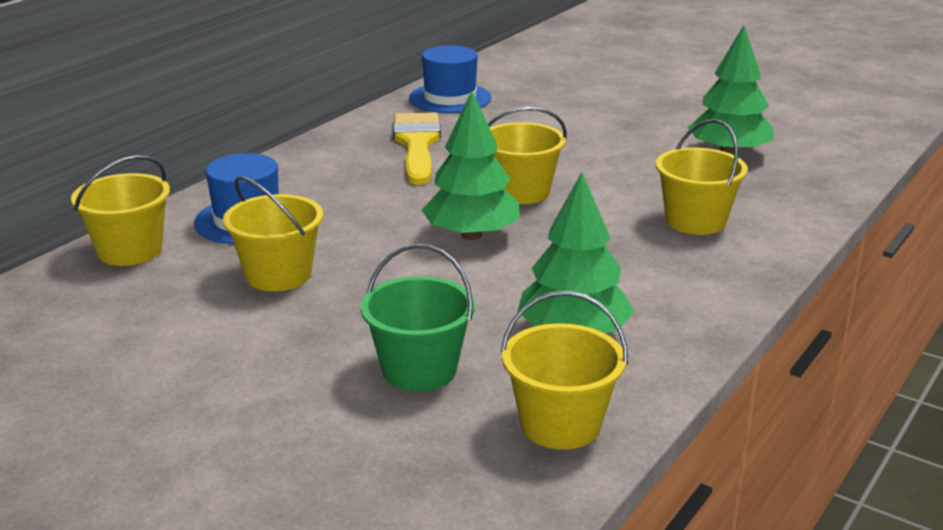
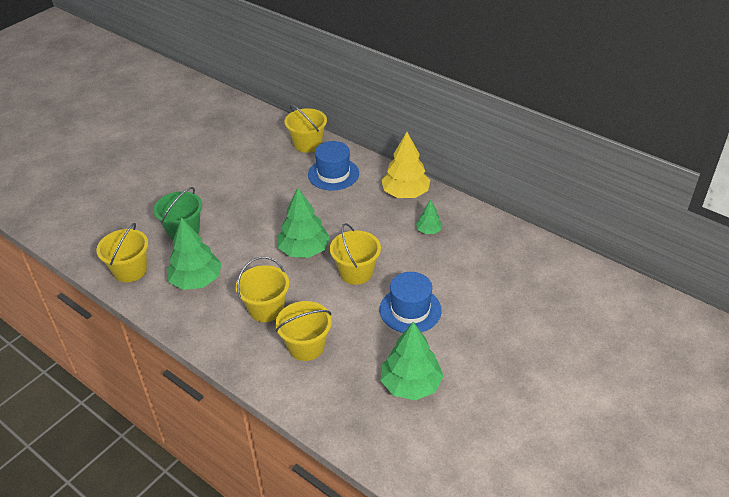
camera: 95 degrees right, 15 degrees up
(278, 275) = (275, 187): yellow bucket -> yellow bucket (266, 309)
(319, 161) = (405, 193): none -> yellow tree
(417, 144) = (428, 231): yellow brush -> green tree
(450, 98) = (511, 246): blue hat -> blue hat (410, 310)

